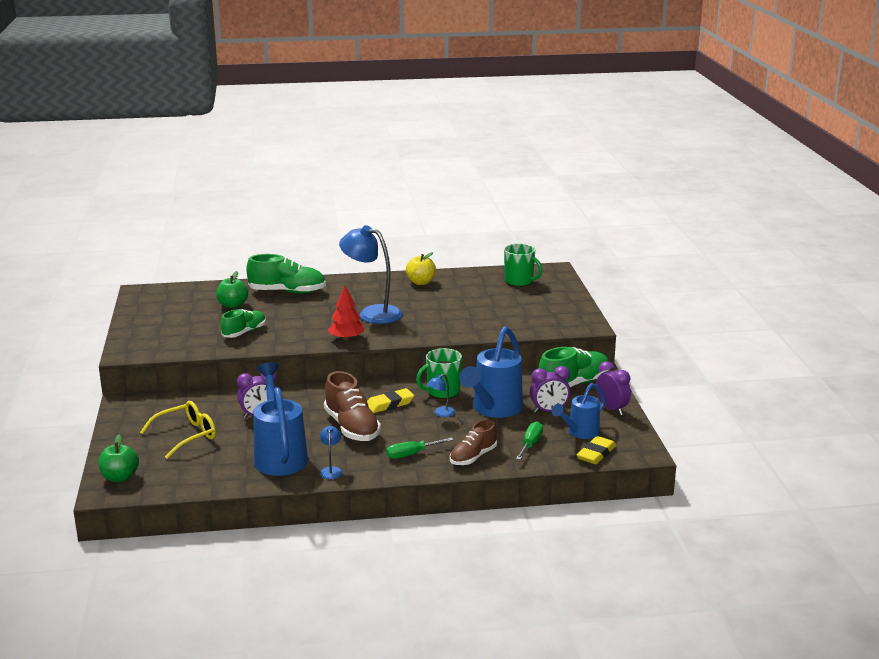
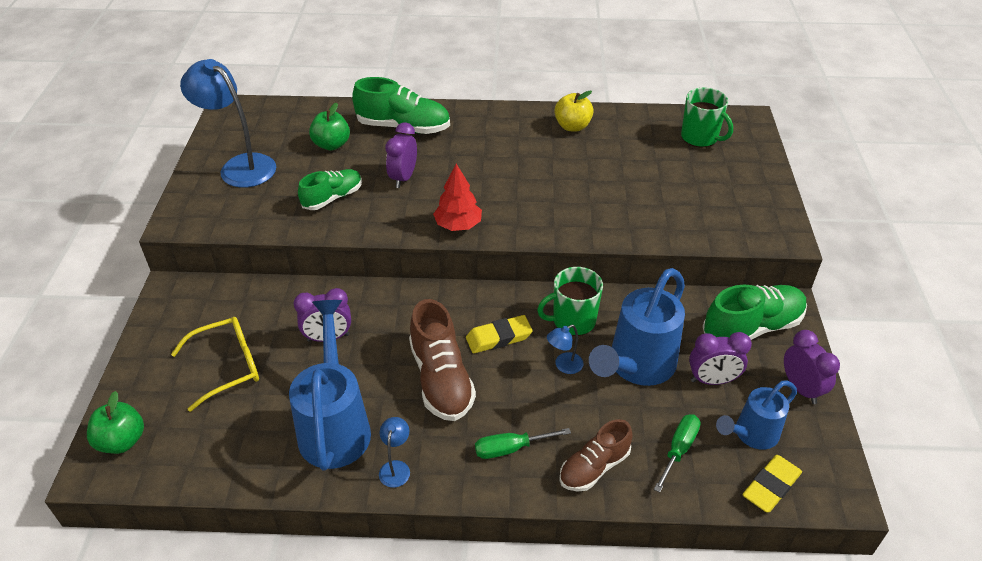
camera: 10 degrees right, 20 degrees up
(296, 318) = (403, 178): none -> purple clock
(372, 313) = (500, 178): blue lamp -> blue lamp (240, 166)

